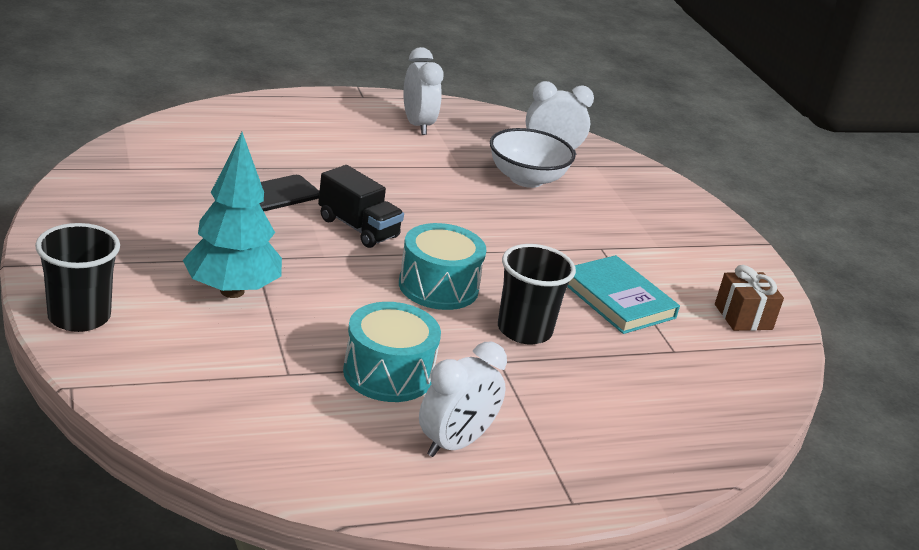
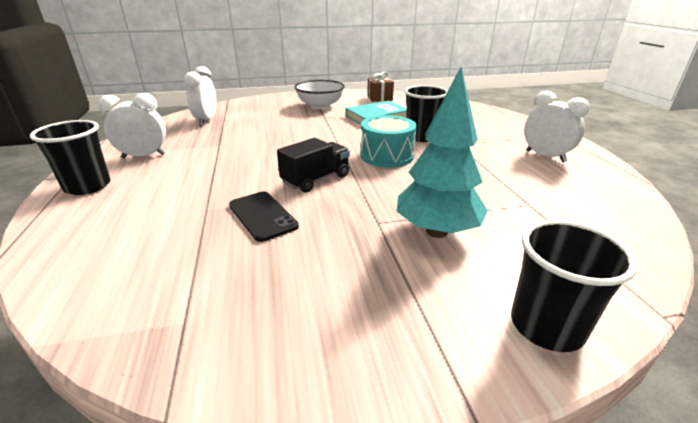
camera: 80 degrees left, 0 degrees up
(340, 107) = (88, 186): none -> black cup
(388, 373) = (497, 172): turquoise drum -> none
(526, 179) = (241, 128): white bowl -> white bowl (320, 106)

